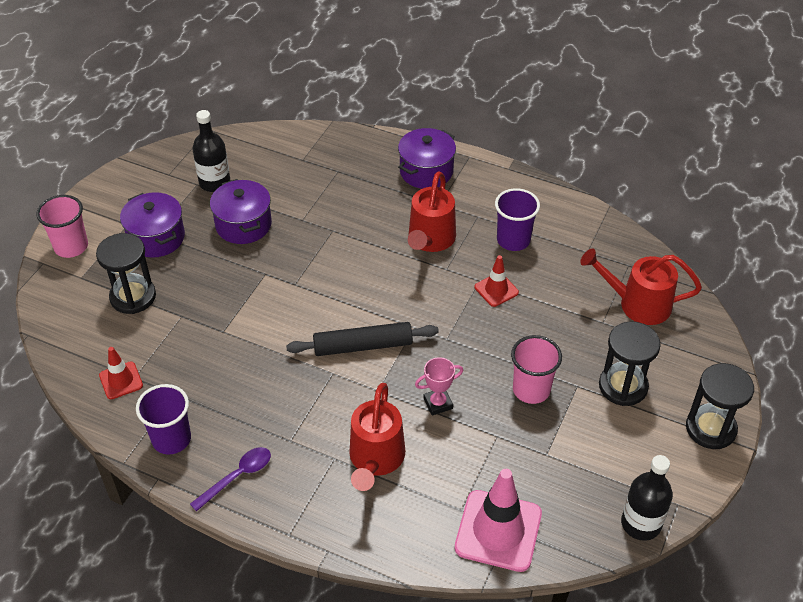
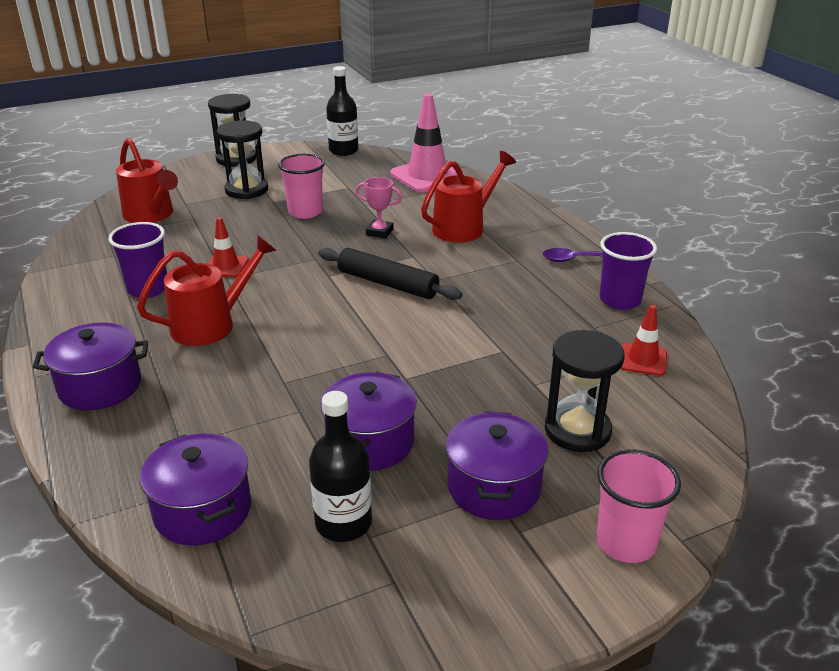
camera: 140 degrees left, 15 degrees down
(285, 153) = (202, 510): none -> purple pot

